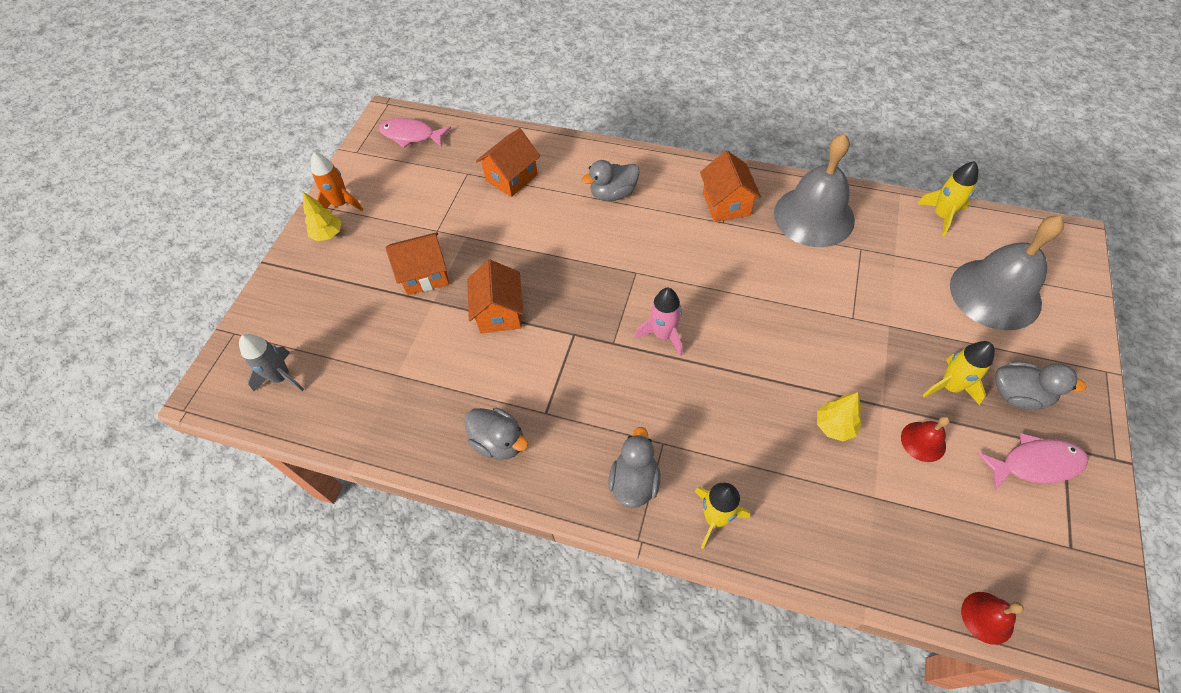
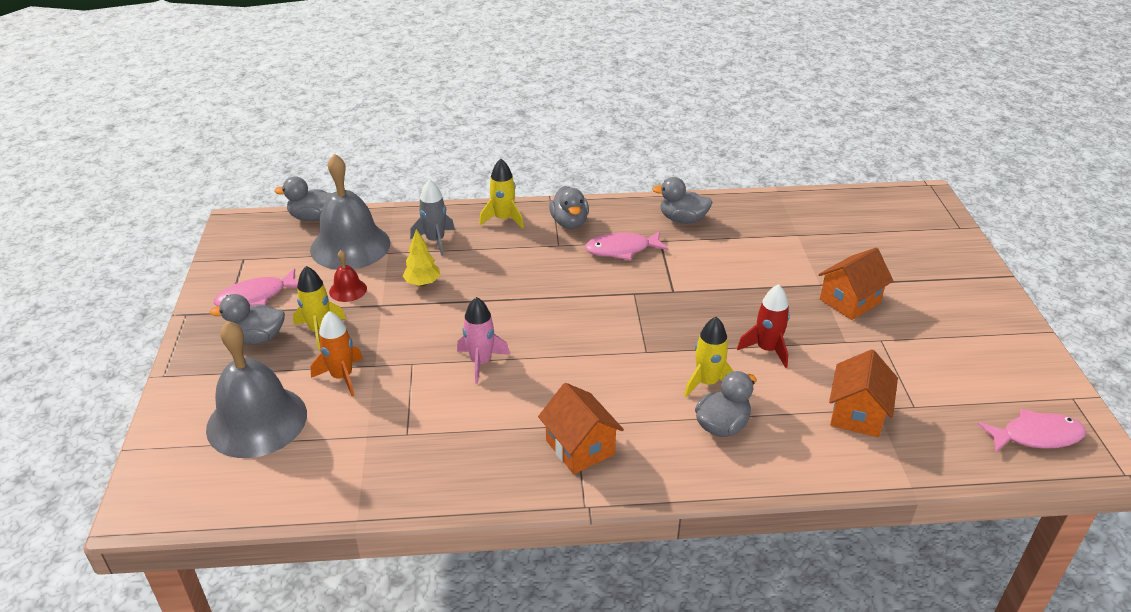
camera: 155 degrees right, 20 degrees down
(281, 377) = (884, 214): grey rocket -> grey rocket (435, 241)
(328, 234) = (983, 310): yellow tree -> none
(341, 204) = (1010, 339): orange rocket -> orange rocket (342, 377)
(499, 312) = (752, 290): orange house -> none
(534, 246) = (767, 349): none -> red rocket
(595, 411) = (622, 249): none -> pink fish
(663, 335) = (592, 308): pink rocket -> pink rocket (481, 362)
(814, 216) = (468, 459): grey bell -> grey bell (350, 246)
(941, 216) = (304, 500): yellow rocket -> yellow rocket (707, 382)
(987, 617) = (313, 217): red bell -> grey duck

